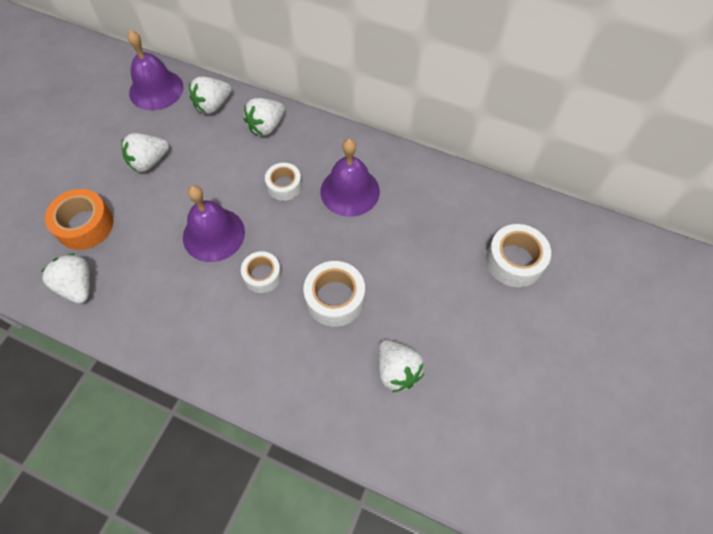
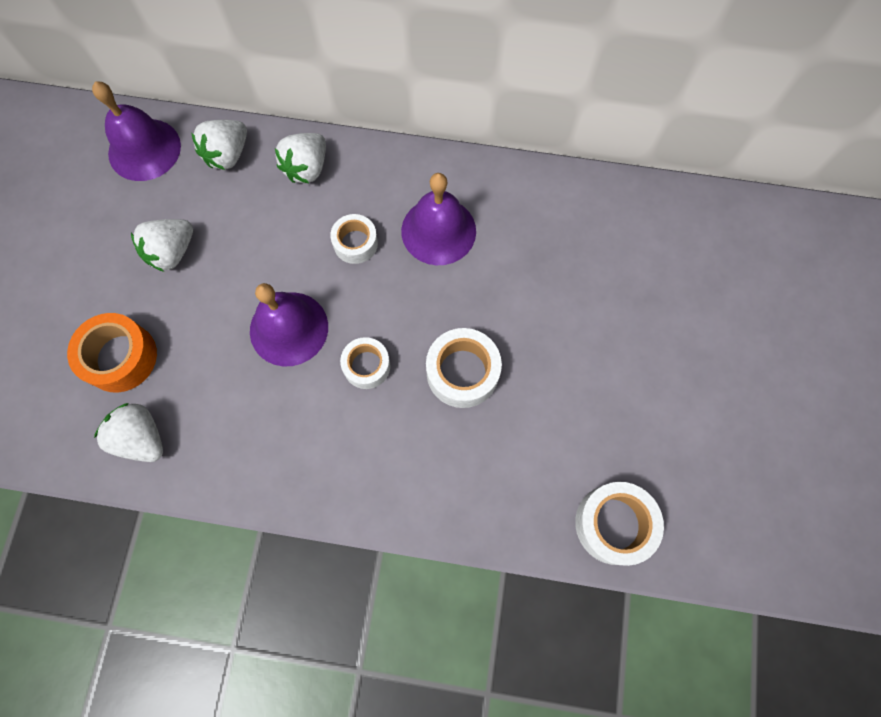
camera: 15 degrees left, 10 degrees up
(397, 371) = (560, 440): white strawberry -> none
(514, 261) = (657, 272): white tape -> white tape (614, 524)

